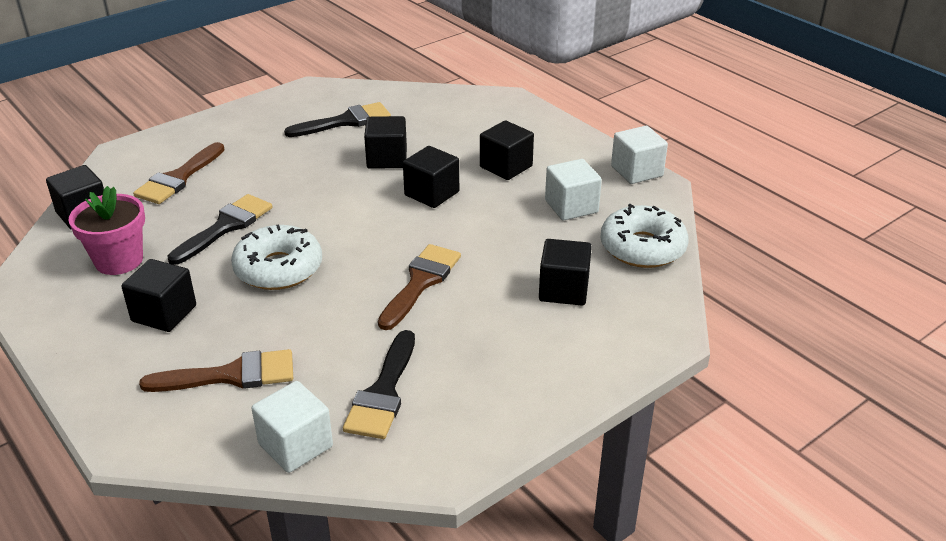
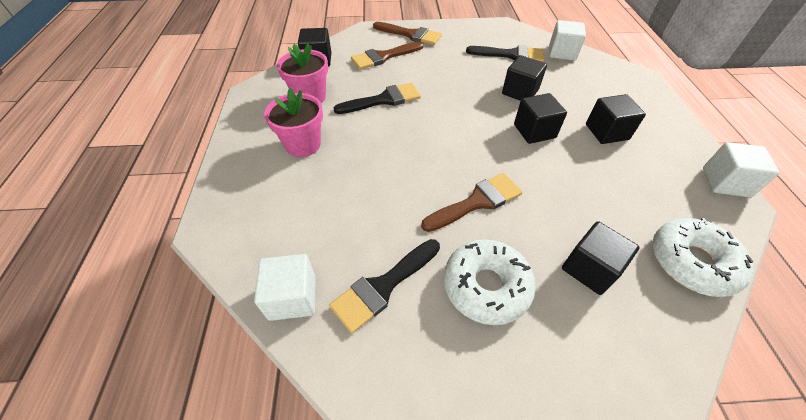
camera: 35 degrees right, 15 degrees up
(164, 313) = (303, 145): black cube -> pink flower pot
(231, 375) = (302, 212): brown brush -> brown brush (411, 35)
(278, 268) = (391, 144): white donut -> white donut (486, 286)
(571, 206) = (643, 190): white cube -> white cube (562, 53)

